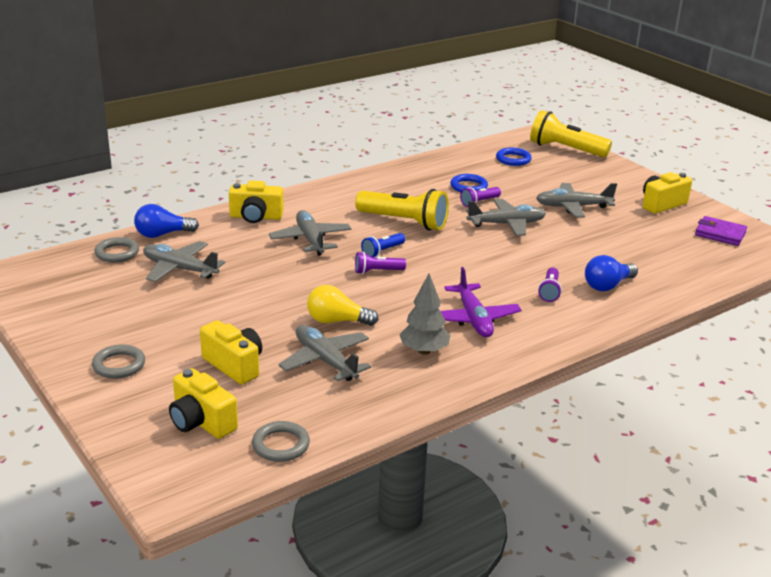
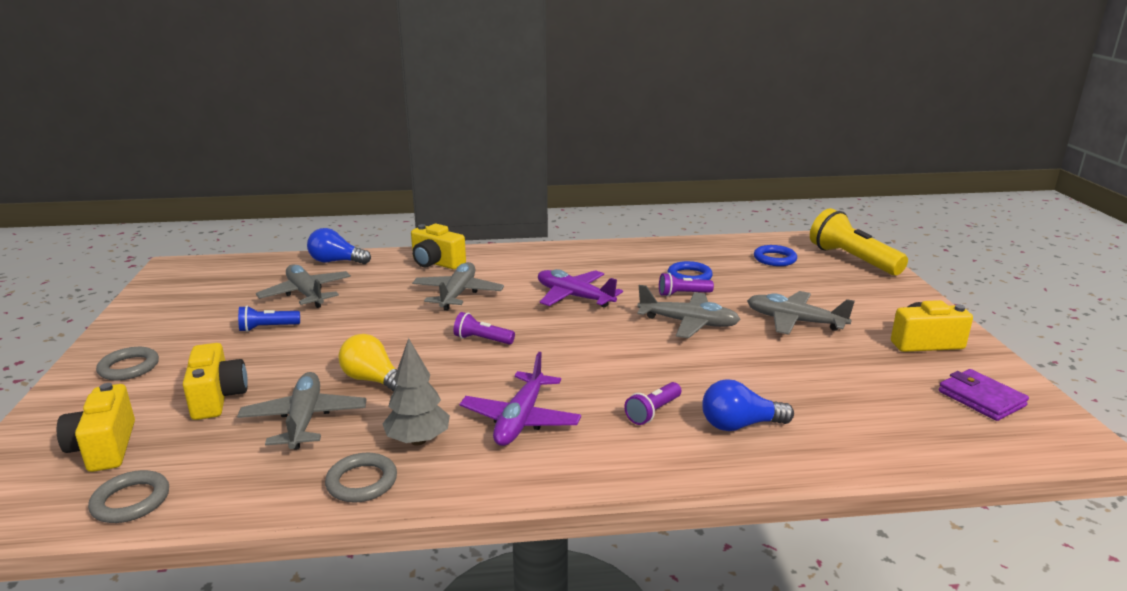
camera: 30 degrees right, 5 degrees down
(117, 253) = (278, 269): grey ring -> grey ring (362, 482)
(382, 251) = (514, 321): blue flashlight -> blue flashlight (268, 328)
(404, 222) = (574, 297): yellow flashlight -> purple plane

